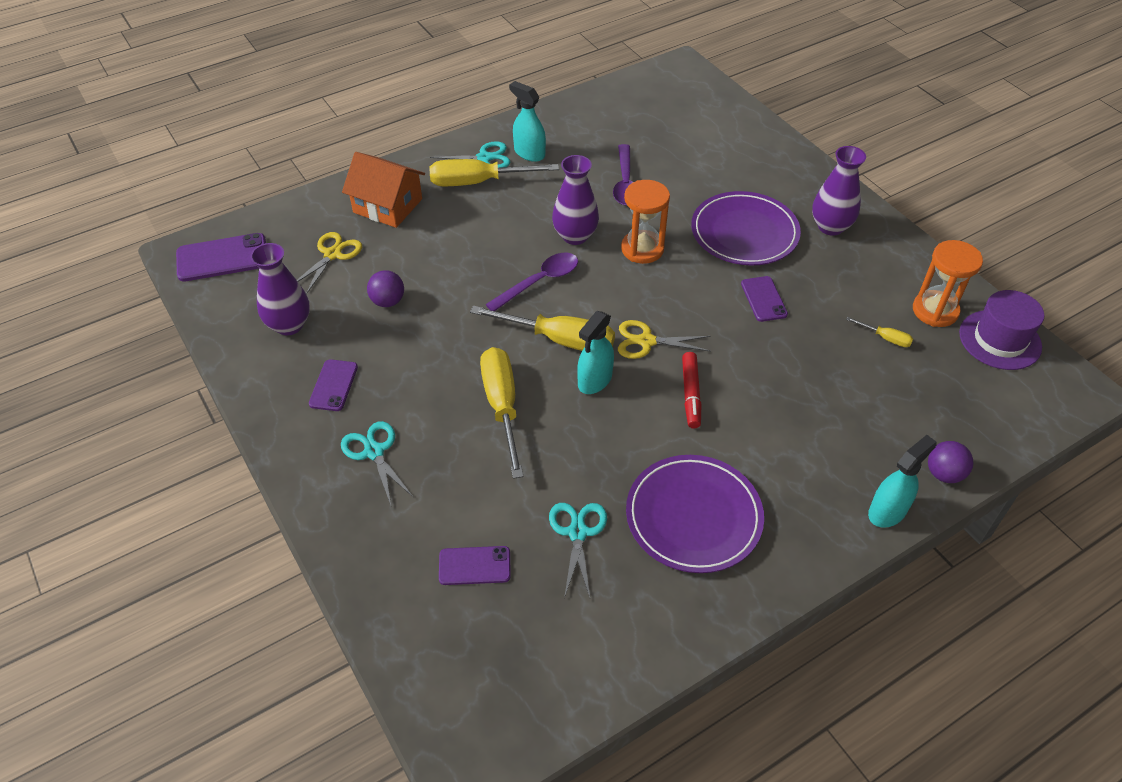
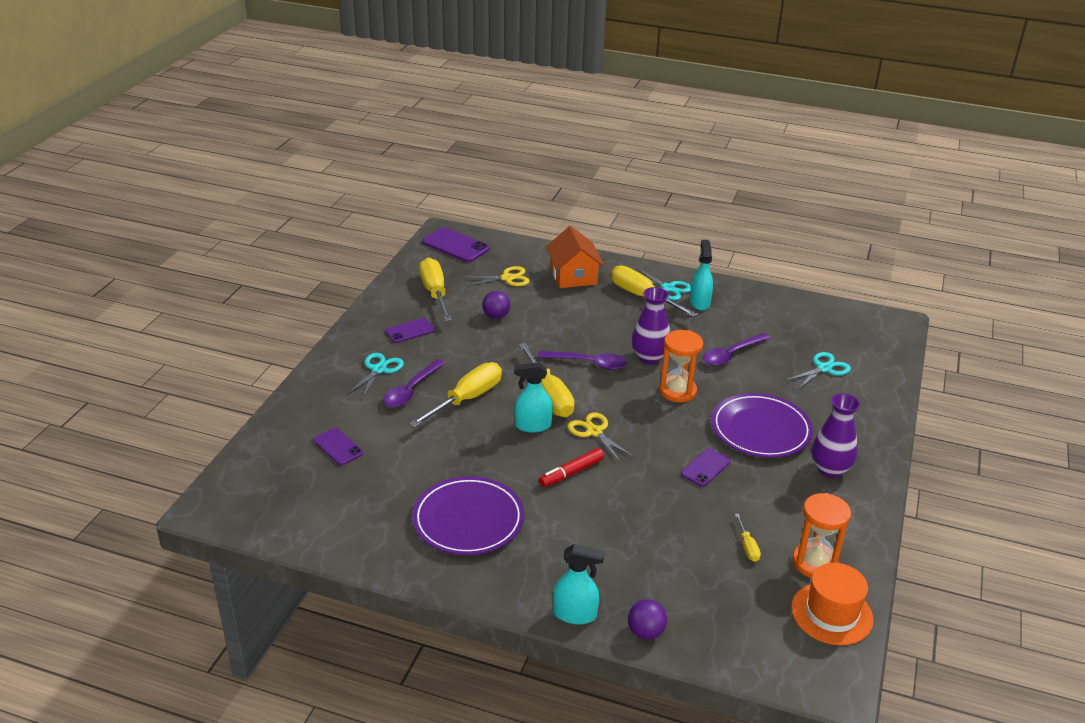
camera: 50 degrees right, 15 degrees down
(289, 325) = (435, 293): purple vase -> yellow screwdriver
(440, 444) = (411, 390): none -> purple spoon
(577, 532) = (403, 476): turquoise scissors -> turquoise scissors (824, 368)
(1000, 340) = (831, 613): purple hat -> orange hat

